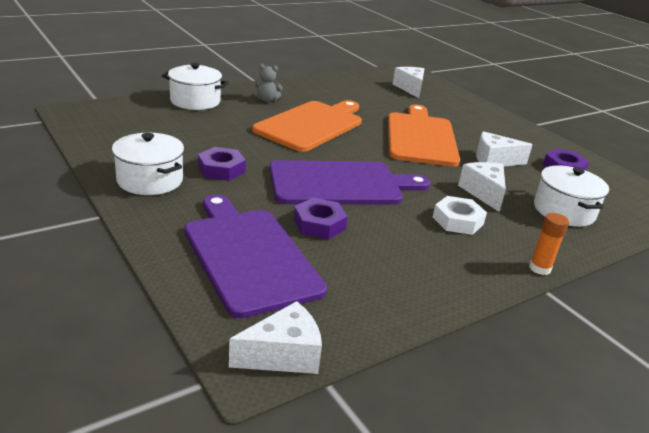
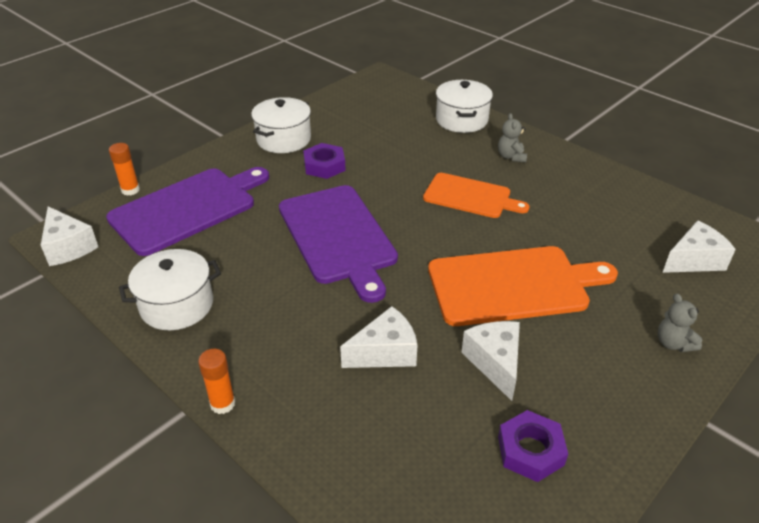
camera: 80 degrees right, 10 degrees up
(179, 294) = (130, 190): none -> orange glue stick
(311, 125) = (470, 196): orange cutting board -> orange cutting board, size x0.63
(319, 224) = (251, 236): purple nut -> none
(458, 221) = (301, 330): white nut -> none
(479, 113) = (673, 343): none -> grey teddy bear
(564, 211) = (378, 439): white pot -> white pot (177, 305)

